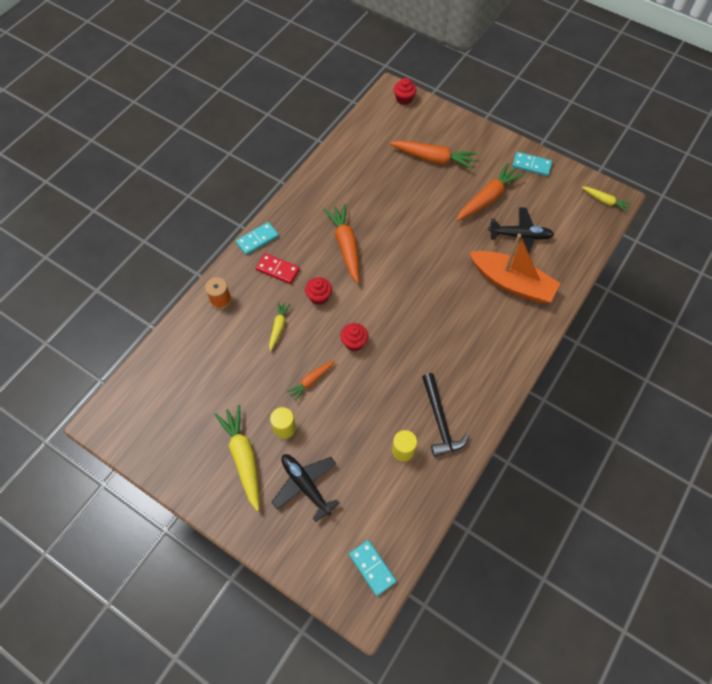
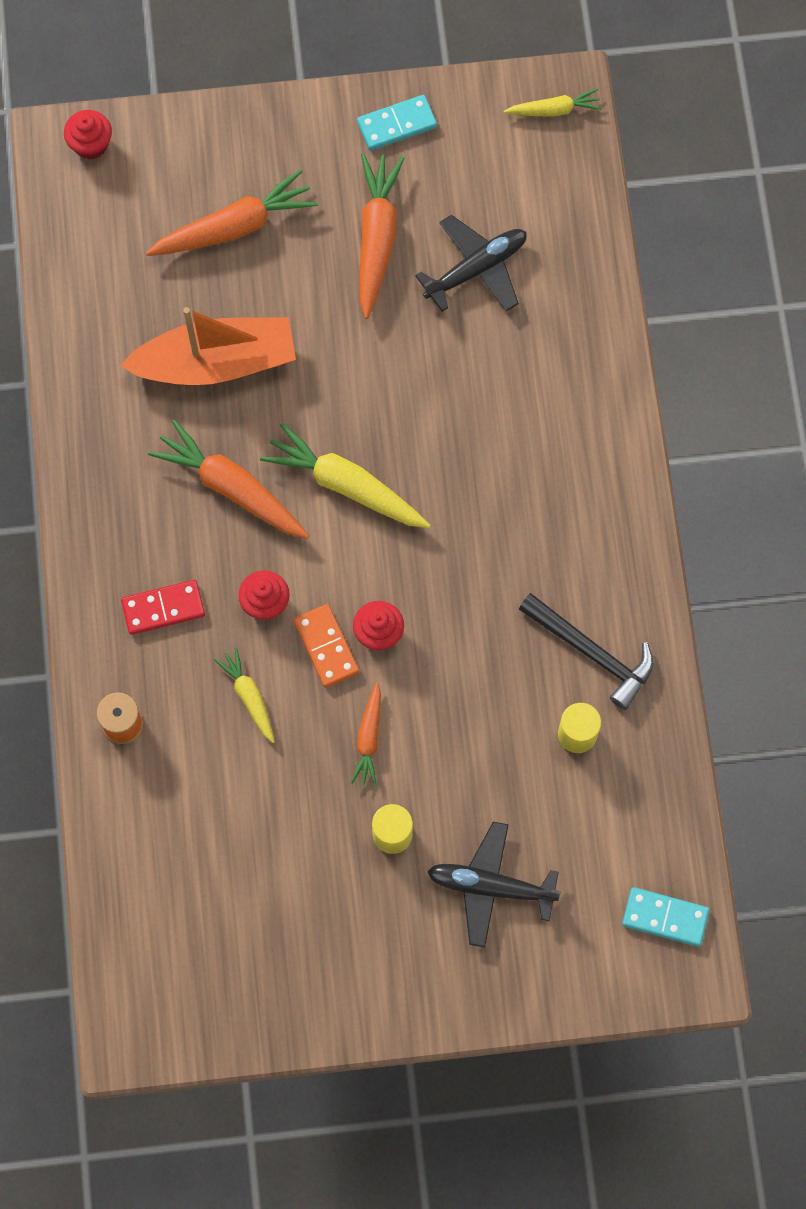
camera: 40 degrees left, 10 degrees up
(243, 458) = (374, 920): yellow carrot -> yellow carrot (346, 485)
(257, 240) = (85, 584): turquoise domino -> none
(328, 332) = (326, 647): none -> orange domino
(512, 283) = (525, 359): orange boat -> orange boat (216, 362)

